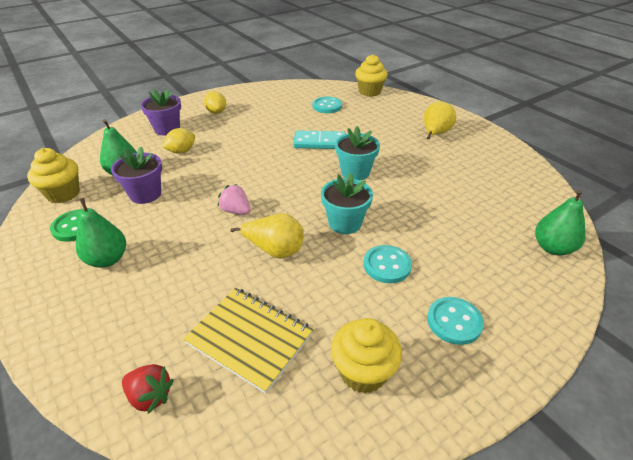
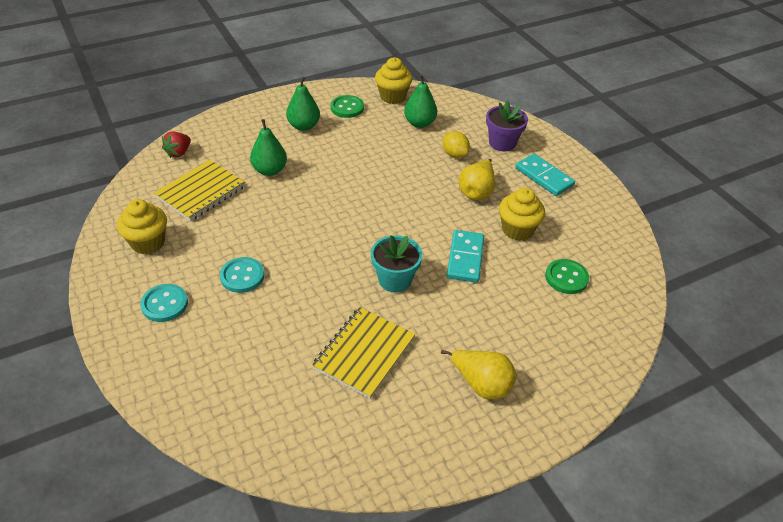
camera: 95 degrees right, 5 degrees up
(145, 194) = (383, 137): purple flower pot -> none
(216, 112) = (544, 177): yellow lemon -> turquoise domino
(236, 211) = (345, 188): pink strawberry -> none
(275, 250) = (285, 209): yellow pear -> yellow pear (476, 192)
(327, 106) = (566, 278): turquoise button -> green button
(345, 223) = (308, 257): turquoise flower pot -> none
(369, 92) = (622, 335): yellow cupcake -> yellow cupcake (517, 230)
(438, 180) = (364, 353): none -> yellow notebook
(552, 248) = (217, 419): green pear -> green pear (269, 170)

